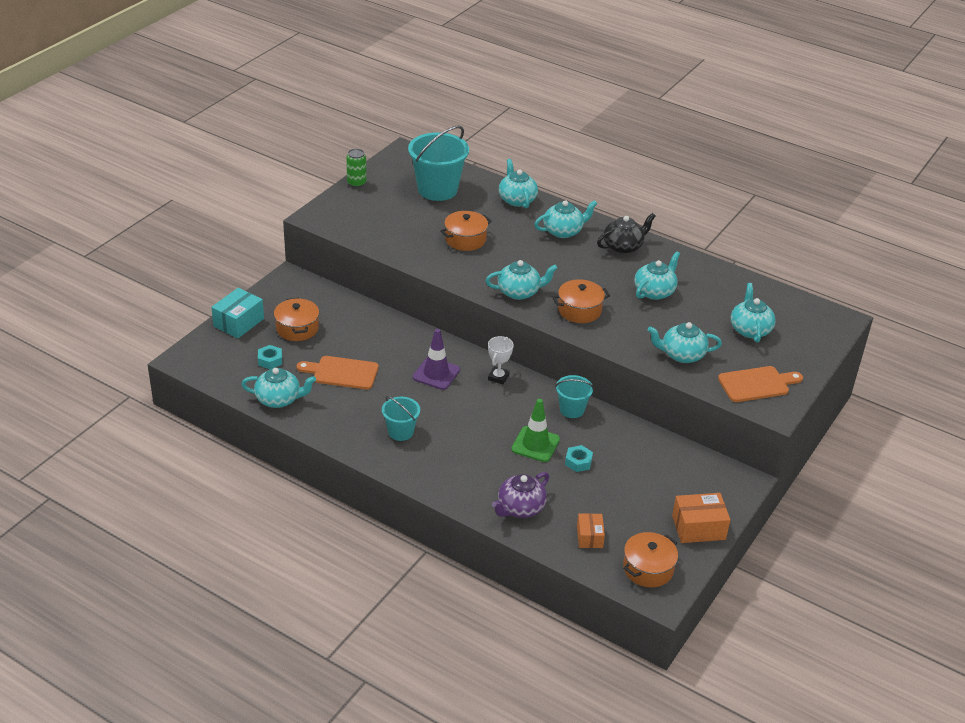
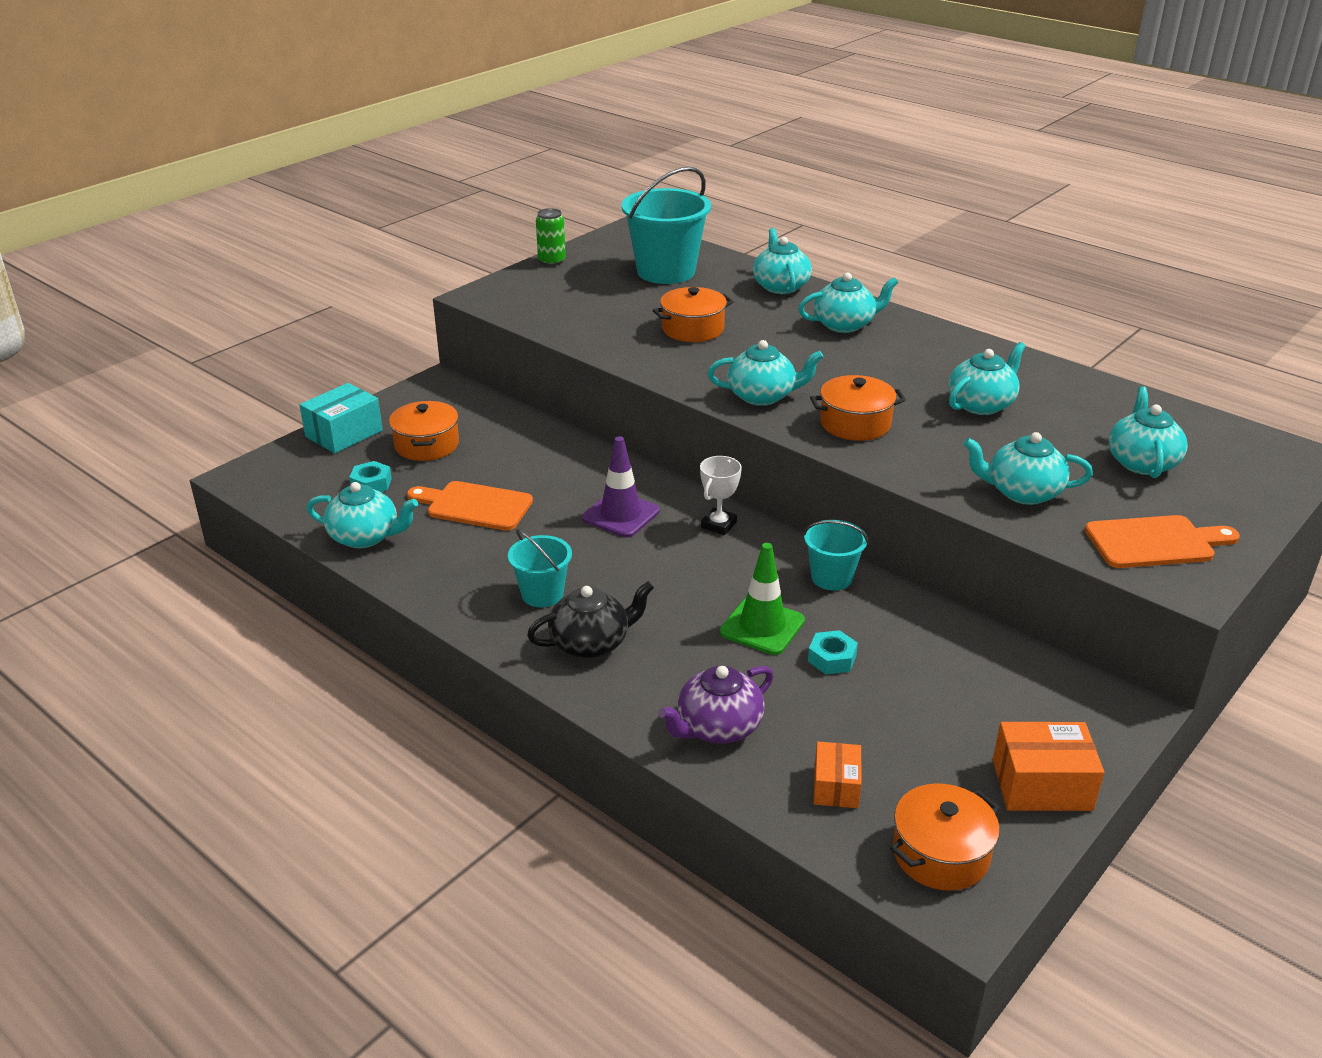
camera: 10 degrees right, 5 degrees down
(623, 246) = (936, 346): black teapot -> black teapot (591, 643)

